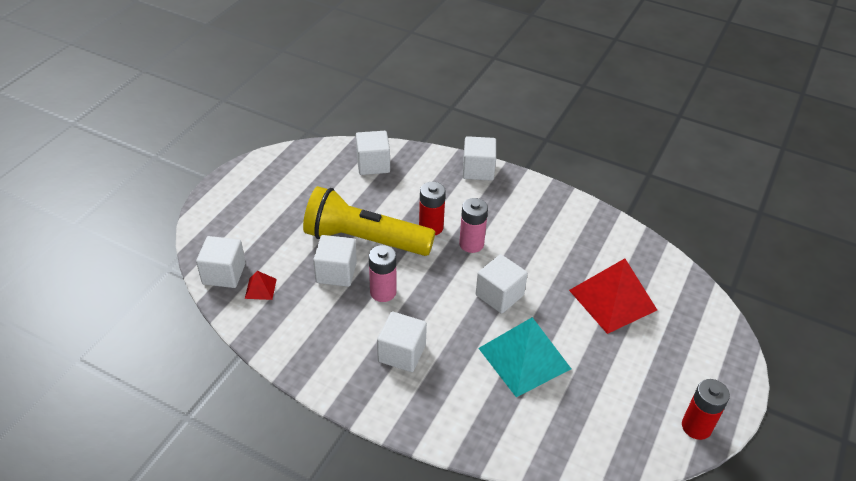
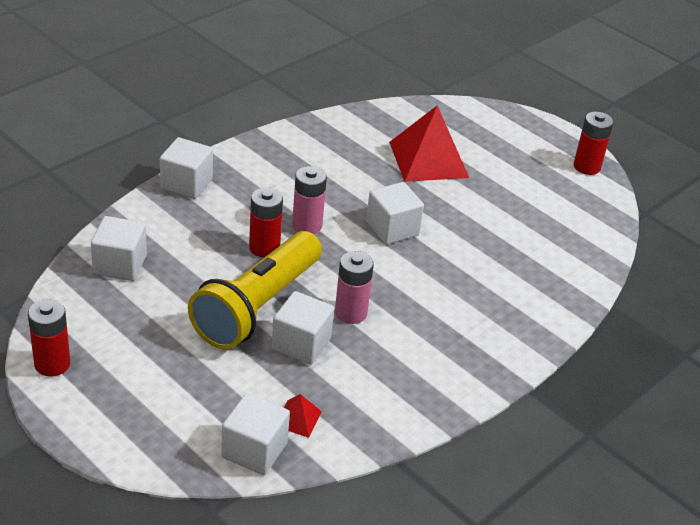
camera: 75 degrees left, 5 degrees down
(268, 164) = (52, 364): none -> red battery
(402, 353) = (445, 321): white cube -> none
(524, 358) = (481, 238): turquoise pyramid -> none

